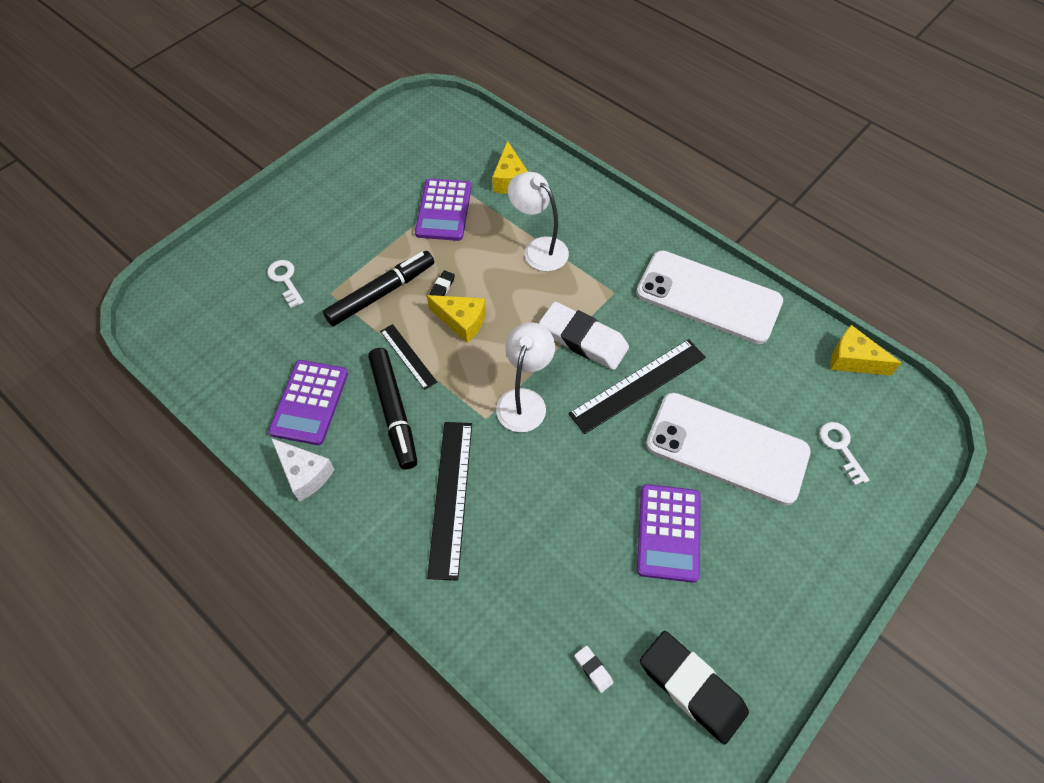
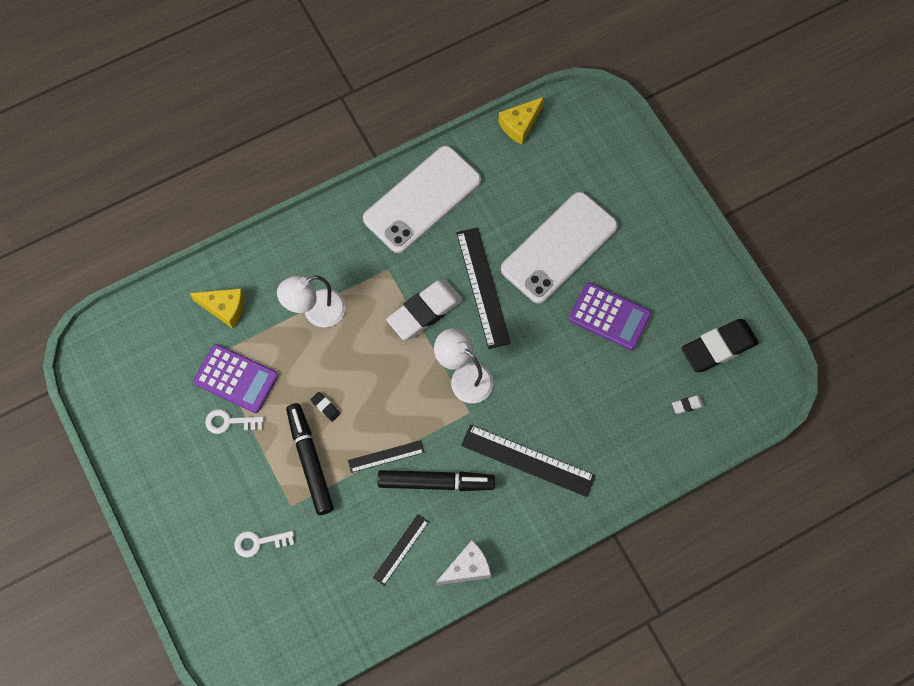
camera: 70 degrees left, 10 degrees up
(309, 402) = (401, 549): purple calculator -> black ruler
(461, 321) = (368, 402): yellow cheese -> none
(840, 448) = (587, 171): white key -> white key (229, 422)

